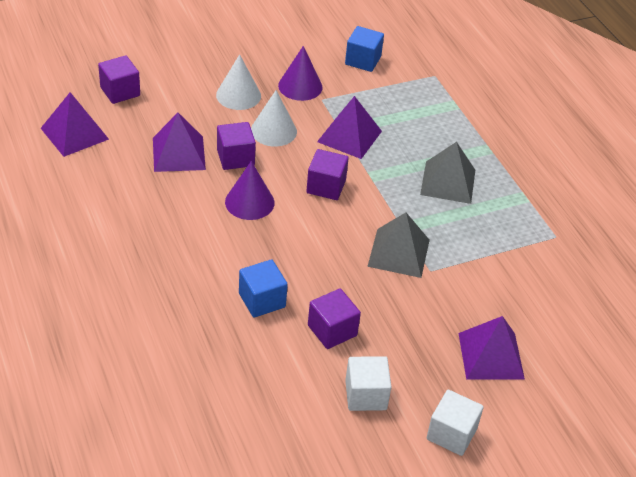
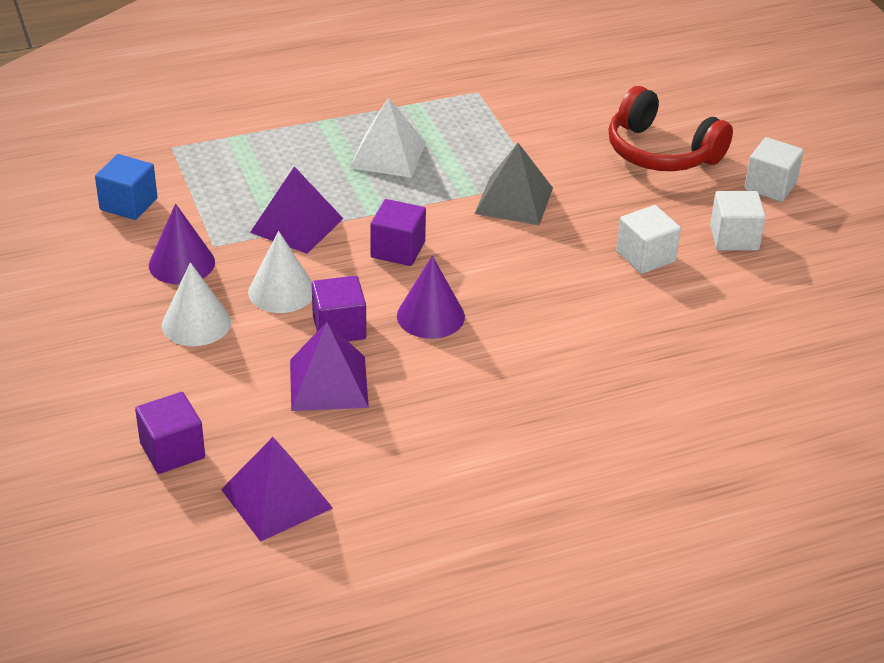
camera: 85 degrees left, 5 degrees down
(262, 300) = (607, 309): blue cube -> none
(332, 330) = (645, 256): purple cube -> white cube
(448, 182) = (387, 155): grey pyramid -> white pyramid
(491, 356) = (661, 152): purple pyramid -> red headphones

